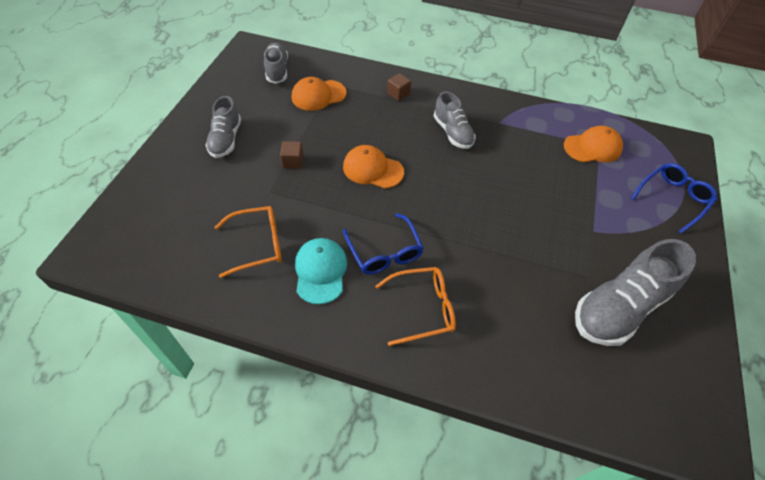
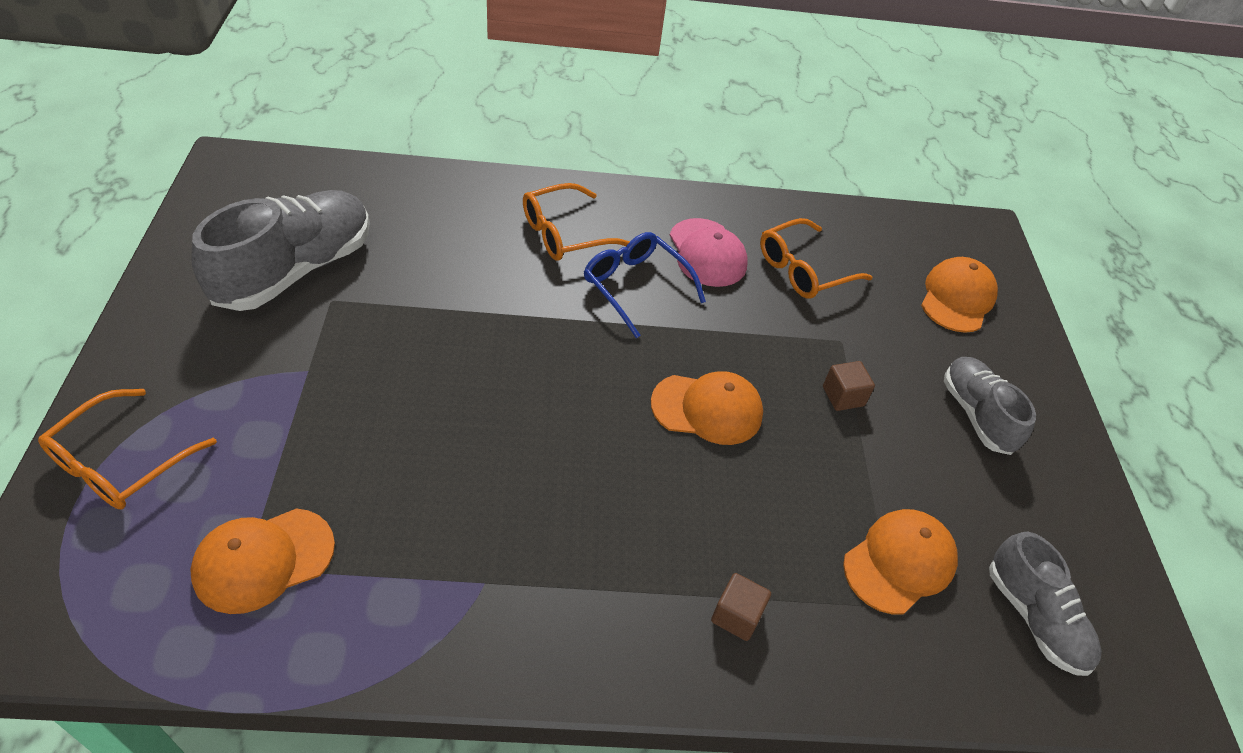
camera: 160 degrees right, 5 degrees down
(167, 204) = (957, 298): none -> orange cap
(320, 271) = (707, 253): turquoise cap -> pink cap
(452, 133) = (584, 526): grey shoe -> none
(672, 199) = (121, 462): blue glasses -> orange glasses

